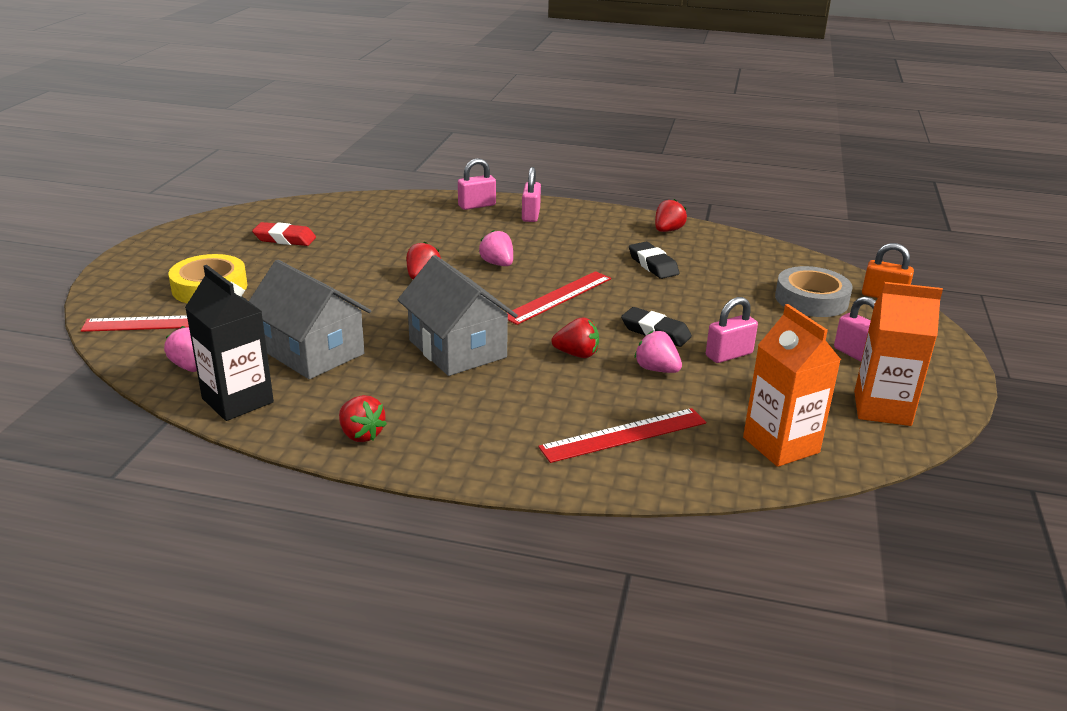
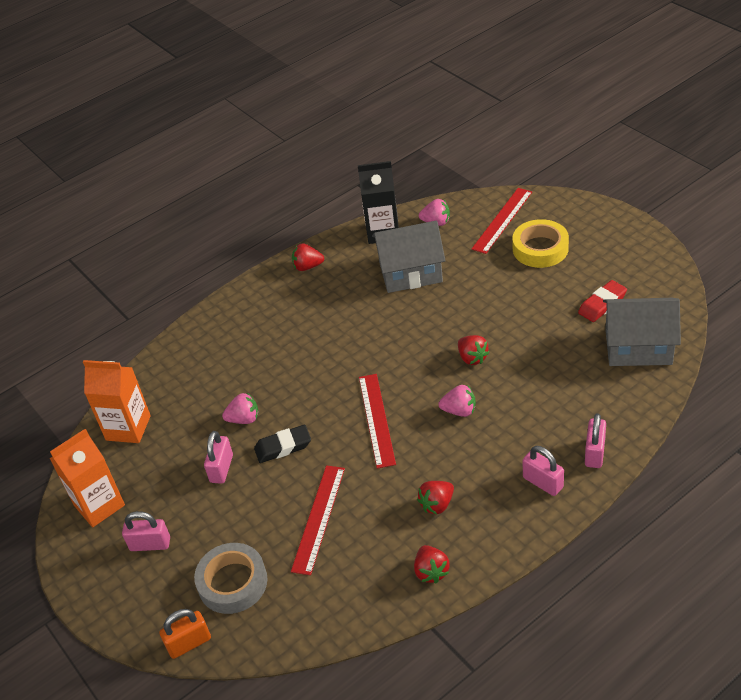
camera: 135 degrees right, 15 degrees up
(457, 349) = (356, 336): grey house -> grey house (638, 347)
(577, 354) = (297, 389): red strawberry -> red strawberry (437, 504)
(624, 435) = (205, 366): red ruler -> red ruler (318, 518)
(653, 265) = (376, 512): black eraser -> none

